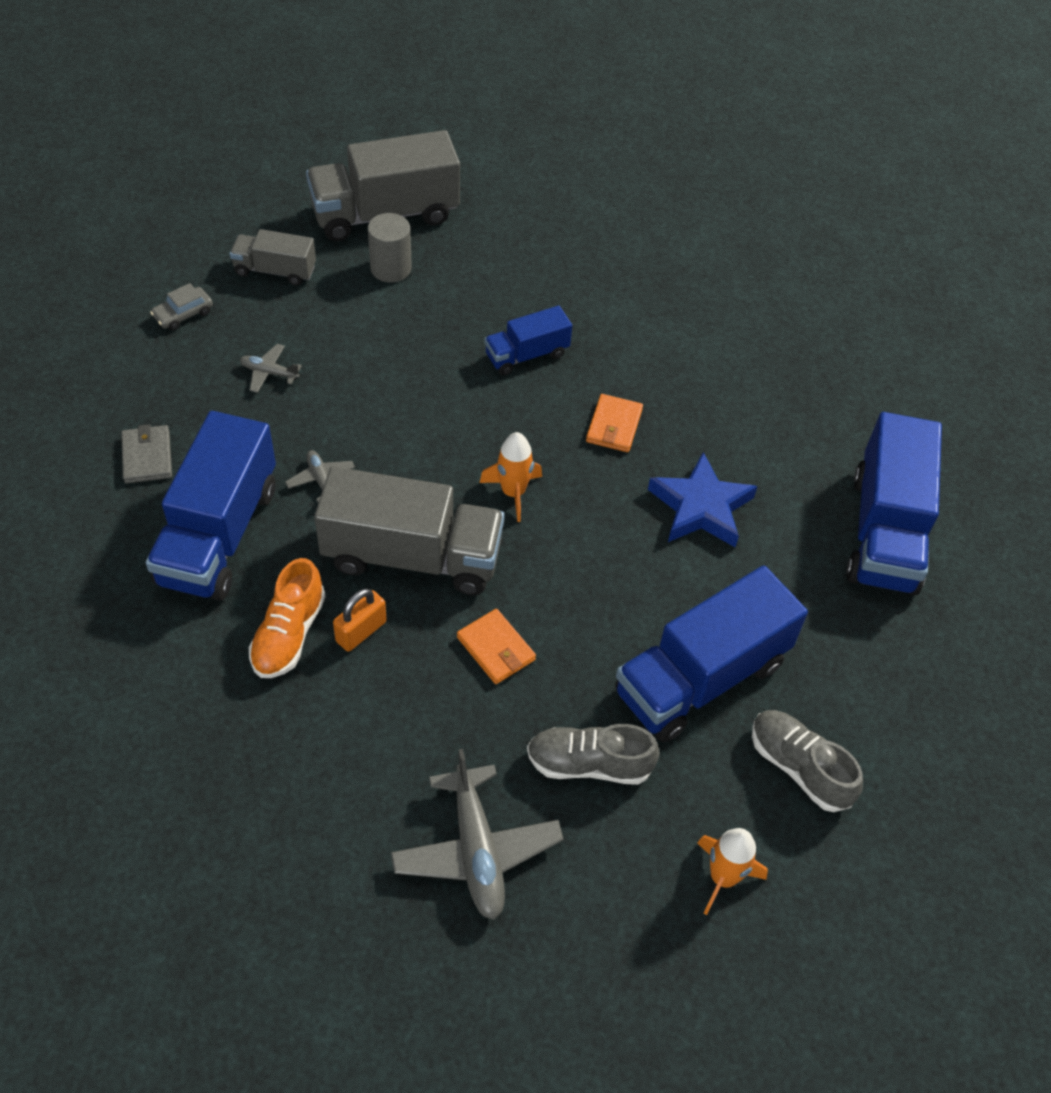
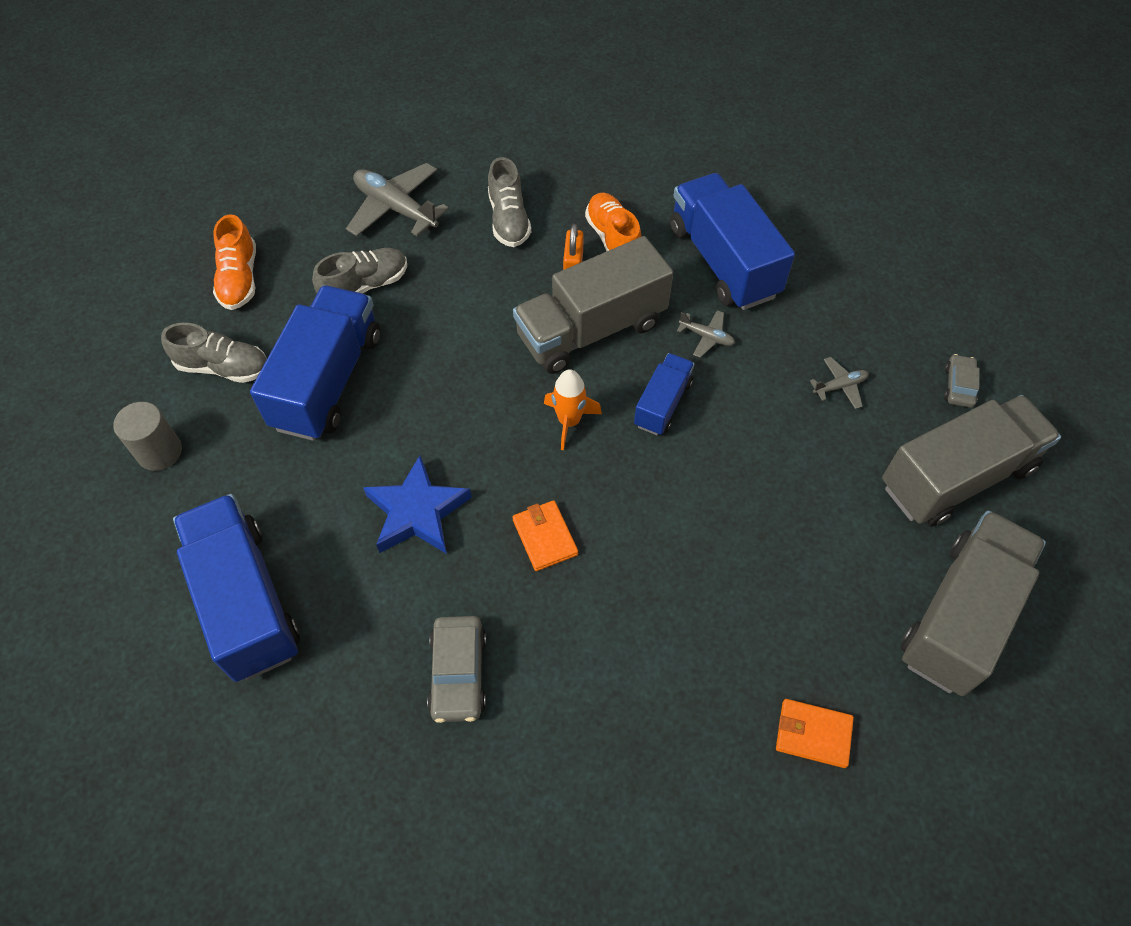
camera: 145 degrees right, 5 degrees up
(147, 457) = (829, 274): grey wallet -> none
(275, 270) = (956, 477): grey truck -> grey truck, size x1.88
(368, 737) = (509, 220): none -> grey shoe
(391, 268) = (879, 555): grey cylinder -> grey cylinder (159, 452)
(496, 648) = (480, 311): orange wallet -> orange wallet (813, 734)
(526, 355) = (677, 553): blue truck -> blue truck (662, 404)
(723, 877) = (239, 279): orange rocket -> orange shoe
(749, 387) = (458, 673): none -> grey car

